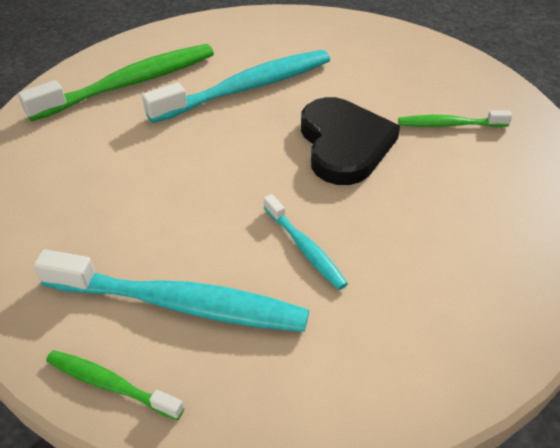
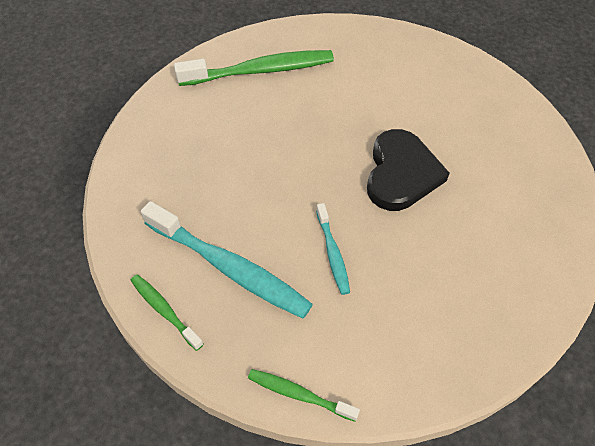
camera: 20 degrees right, 10 degrees up
(246, 88) = (347, 99): turquoise toothbrush -> none
(449, 124) = (495, 180): green toothbrush -> green toothbrush (299, 394)

